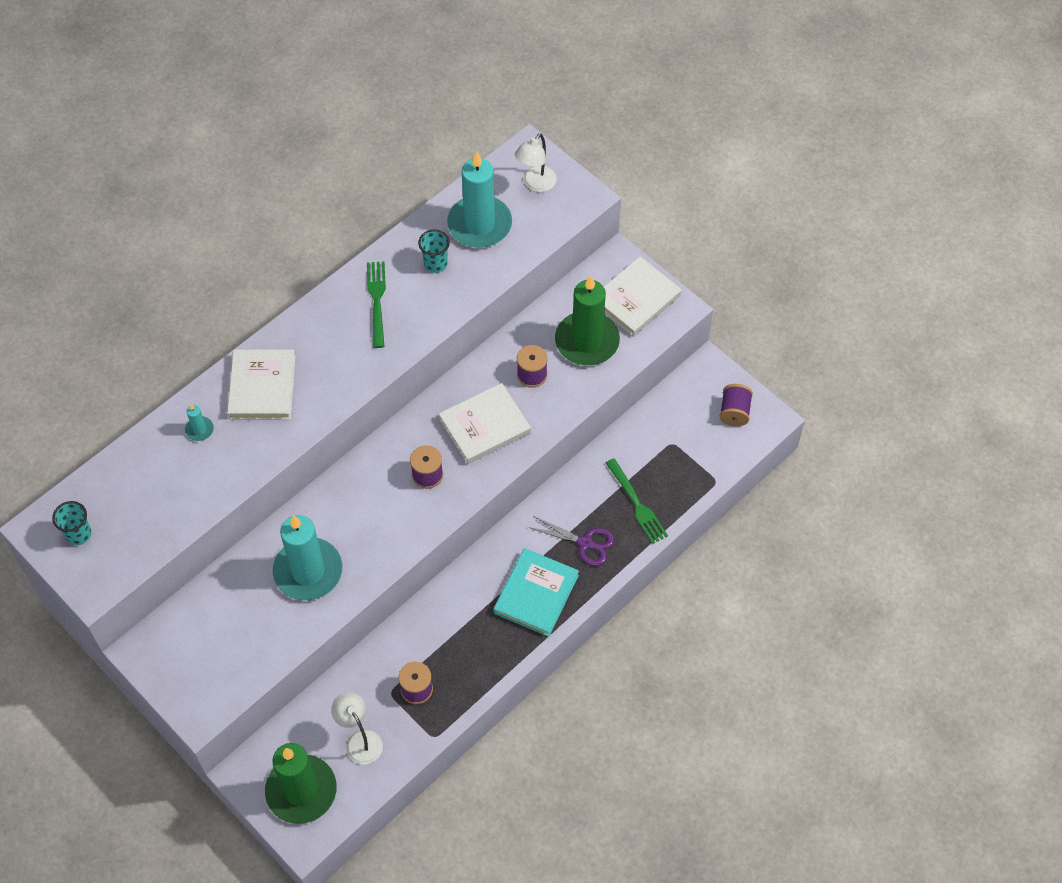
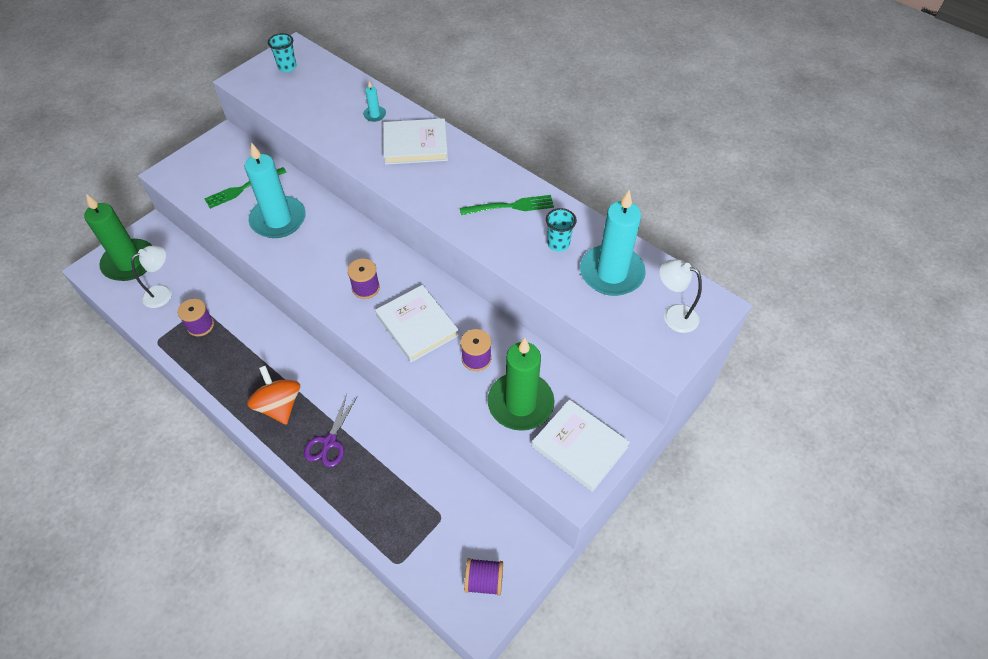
camera: 85 degrees right, 5 degrees down
(536, 594) = (279, 405): turquoise book -> orange spinning top
(637, 504) = (371, 486): green fork -> green fork (243, 188)

